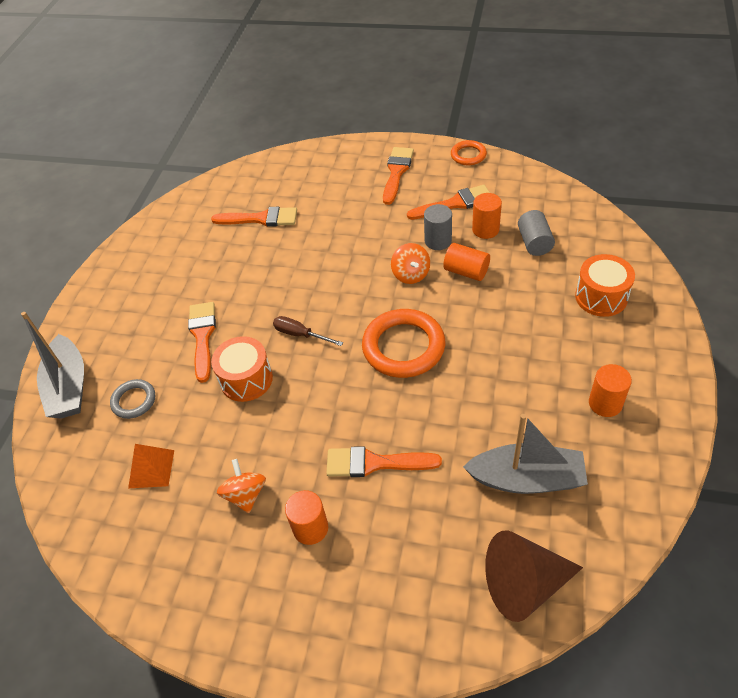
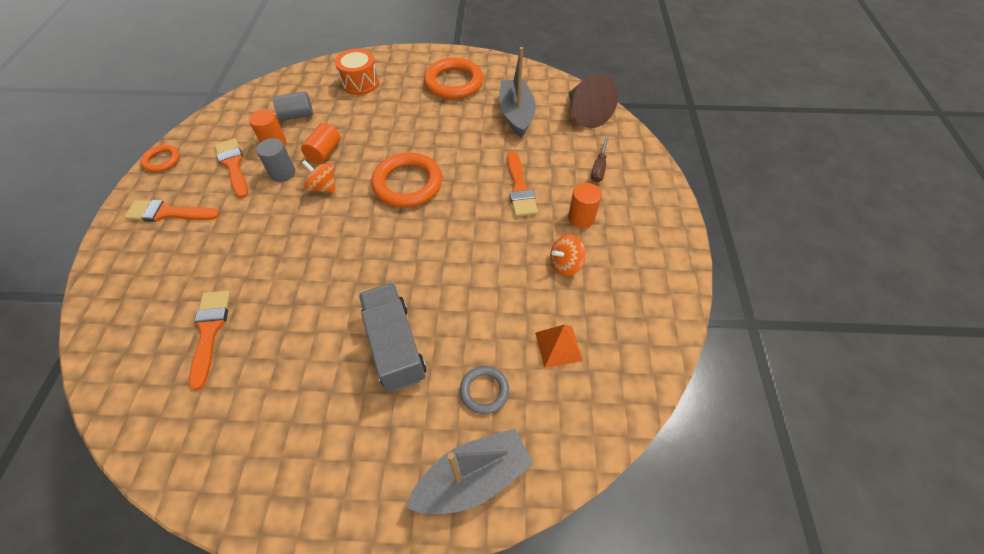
camera: 105 degrees left, 5 degrees up
(203, 337) = (395, 346): orange brush -> grey truck
(246, 379) = (448, 291): orange drum -> none
(300, 334) = (393, 258): brown screwdriver -> brown screwdriver (599, 167)
(411, 274) = (323, 187): orange spinning top -> orange spinning top turned 120 degrees counterclockwise
(605, 403) = (454, 83): orange cylinder -> orange ring

